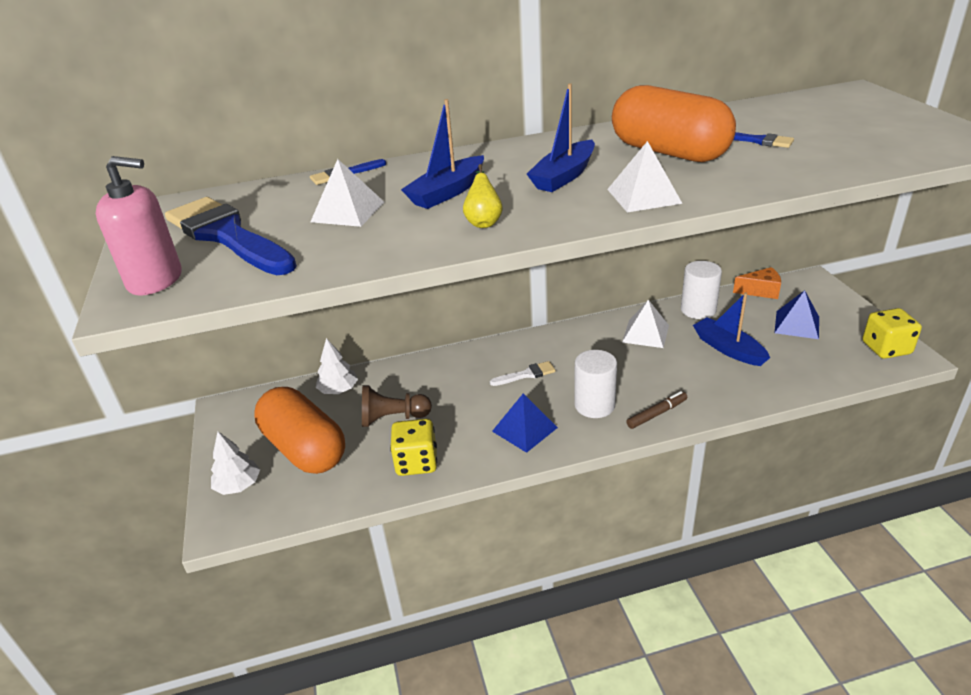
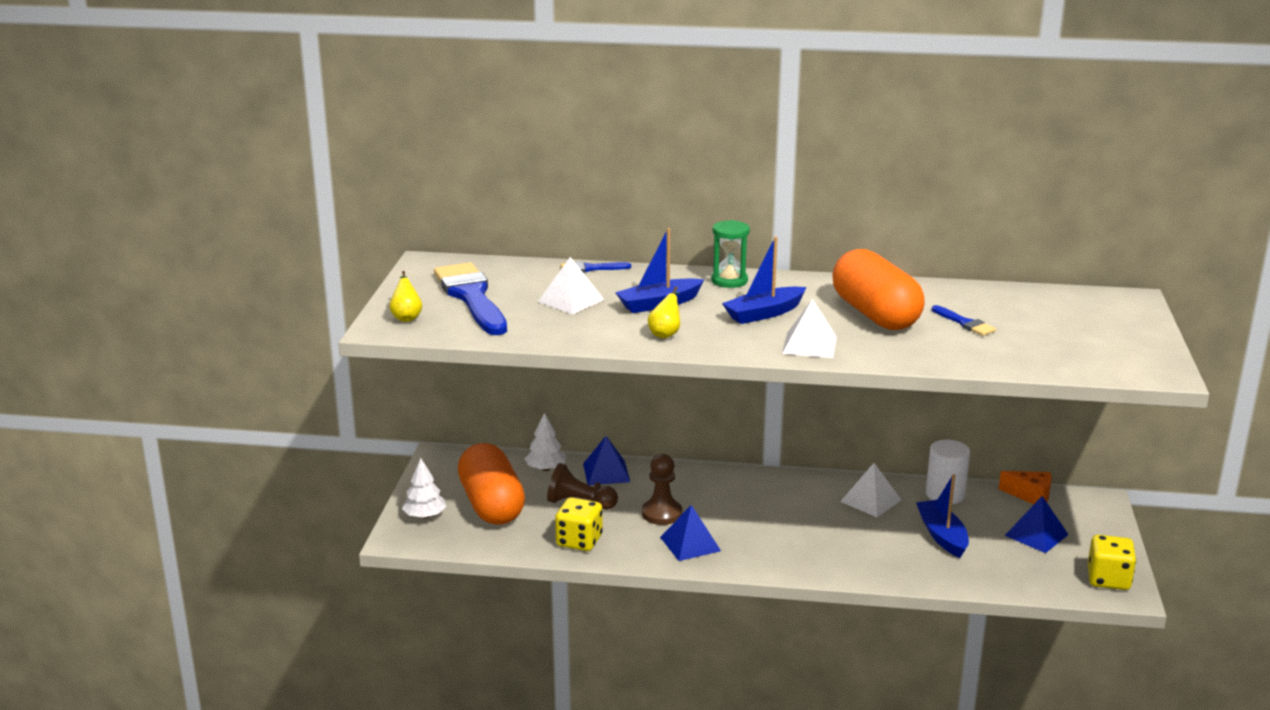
camera: 20 degrees right, 10 degrees down
(155, 280) = (406, 317): pink soap dispenser -> yellow pear
(399, 376) = (606, 472): none -> blue pyramid
(477, 404) = (661, 513): none -> brown pawn
(497, 154) = (729, 281): none -> green hourglass
(526, 374) = (725, 503): white brush -> none
(594, 405) = (769, 544): white cylinder -> none
(656, 414) = (821, 566): brown marker -> none

